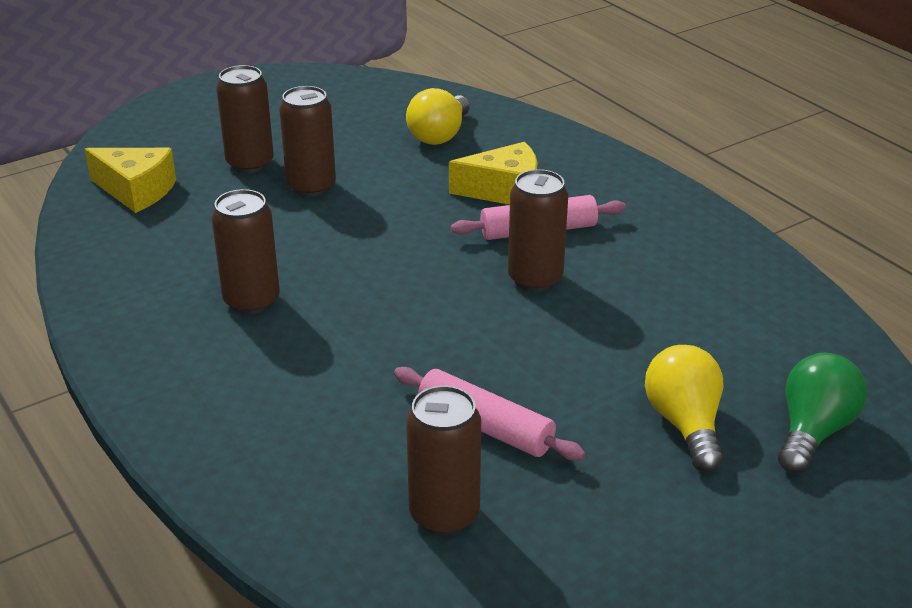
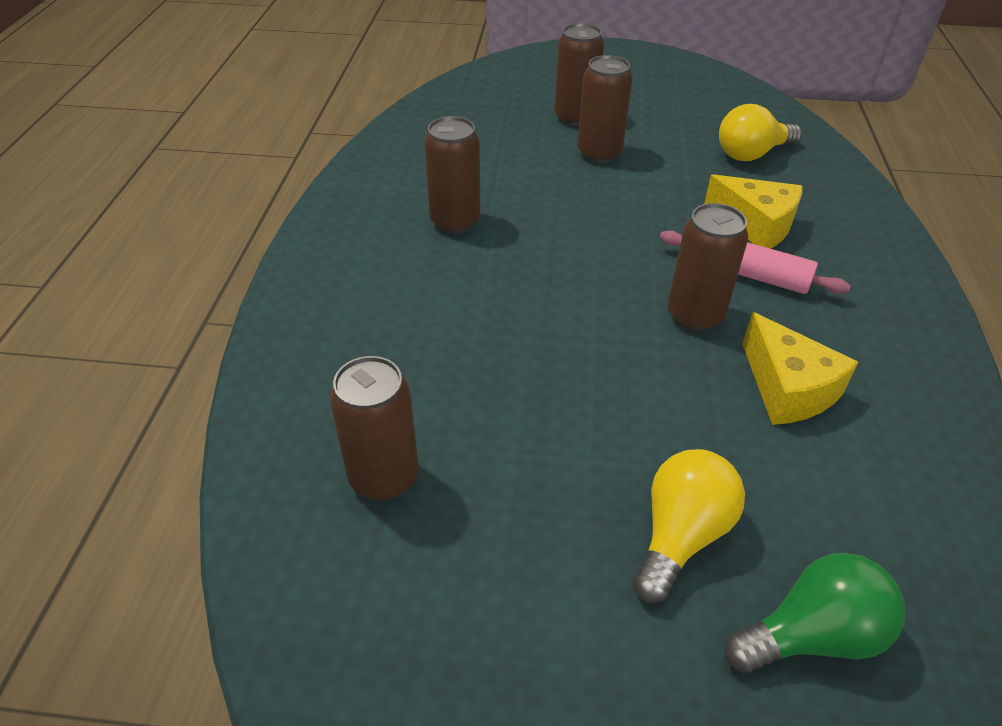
camera: 40 degrees right, 10 degrees up
(136, 191) = (476, 105): yellow cheese -> yellow cheese (787, 388)
(485, 426) = (503, 422): pink rolling pin -> none

